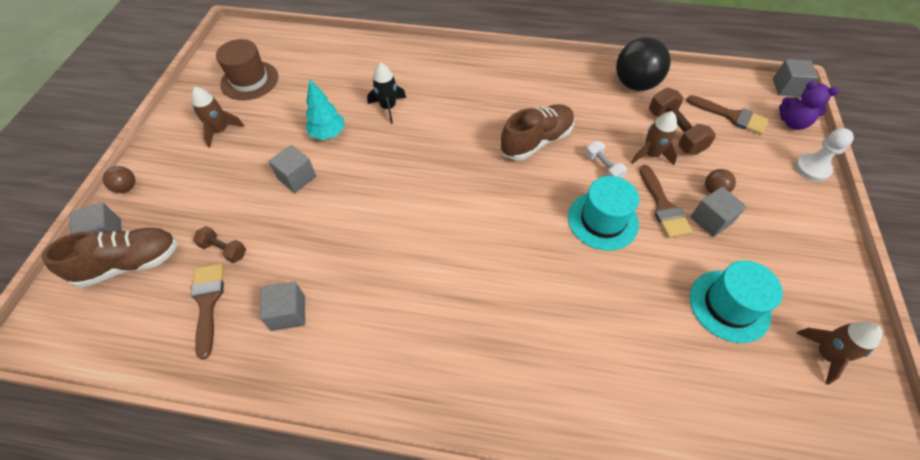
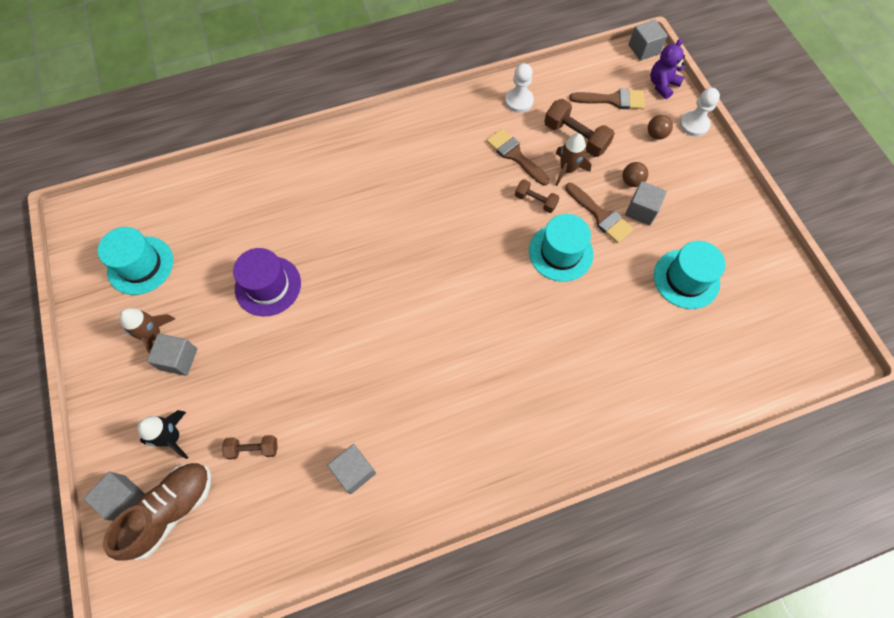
camera: 30 degrees left, 10 degrees up
(127, 187) = (103, 442): brown ball -> brown ball (656, 134)
(207, 302) = (275, 502): brown brush -> brown brush (515, 155)
(249, 80) = (140, 265): brown hat -> turquoise hat
(297, 178) = (270, 345): grey cube -> grey cube (178, 359)
(328, 134) = (268, 286): turquoise tree -> purple hat
(388, 107) = (308, 229): black rocket -> black rocket (172, 437)
(536, 141) = (466, 201): brown shoe -> none
(603, 167) = (535, 201): white dumbbell -> brown dumbbell
(635, 84) = (519, 101): black ball -> white pawn
(792, 123) = (662, 85): purple teddy bear -> purple teddy bear turned 135 degrees clockwise
(825, 354) = (763, 284): brown rocket -> none

